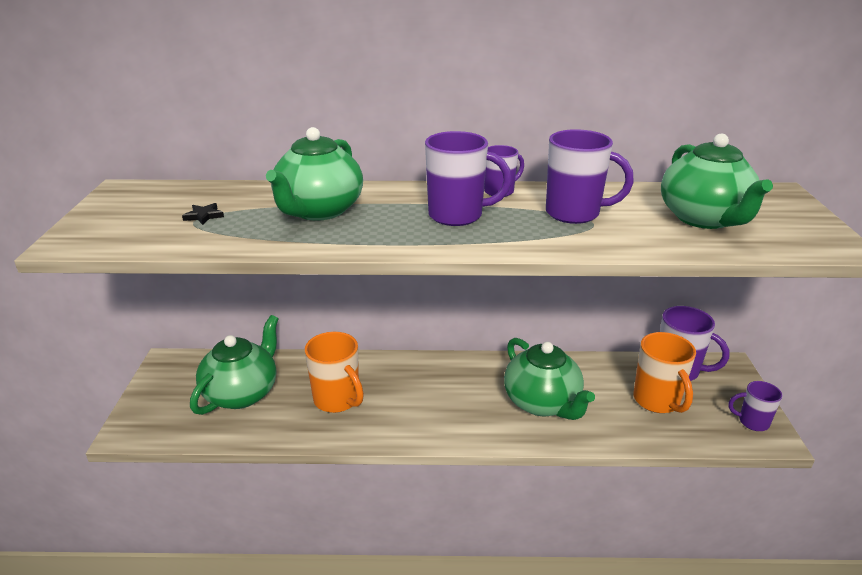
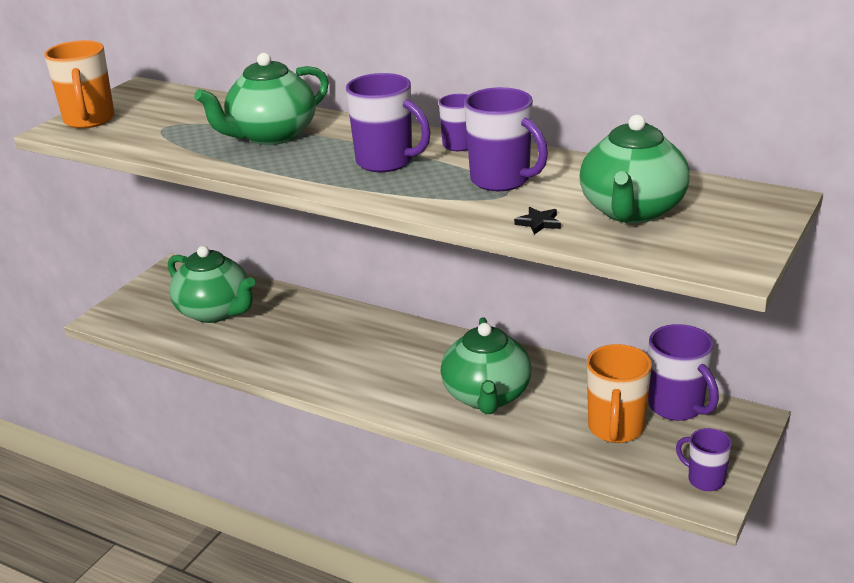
camera: 30 degrees right, 0 degrees up
(204, 216) = (176, 124): black star -> black star (538, 223)
(242, 393) = (215, 311): green teapot -> green teapot turned 75 degrees clockwise
(337, 400) = (292, 340): orange mug -> orange mug (89, 120)

